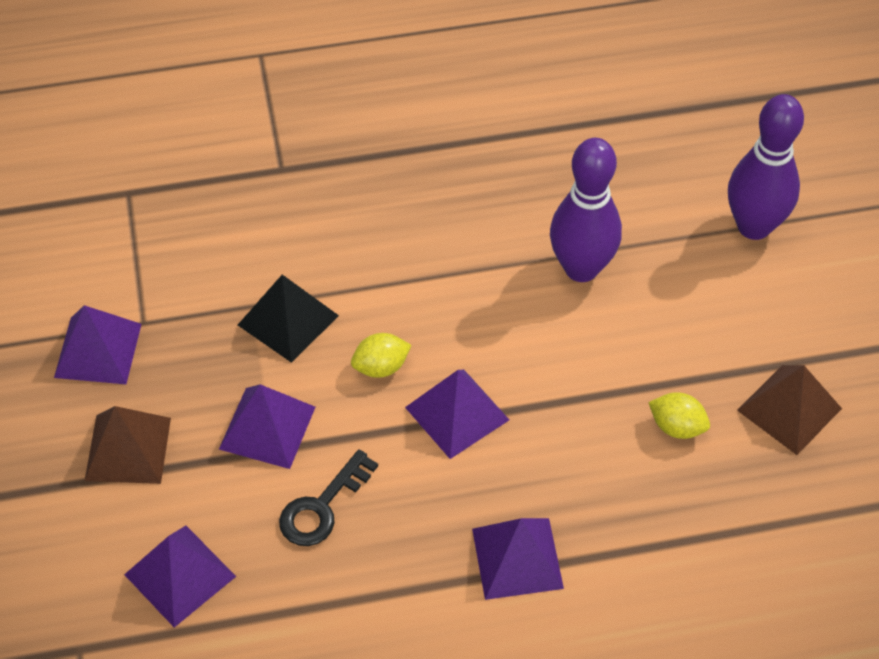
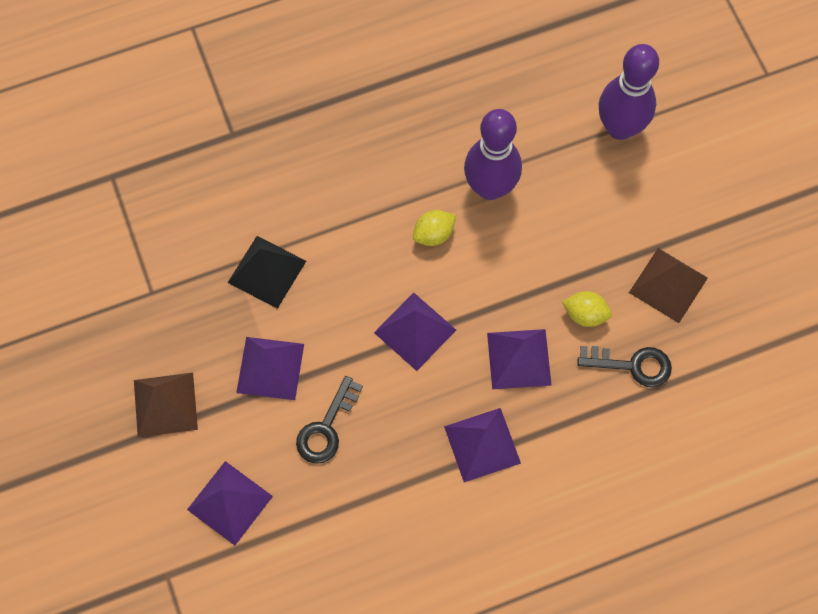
camera: 10 degrees left, 15 degrees up
(98, 350) = (121, 323): purple pyramid -> purple pyramid (519, 359)
(381, 367) = (348, 301): yellow lemon -> yellow lemon (433, 234)
(729, 495) = (632, 365): none -> black key

